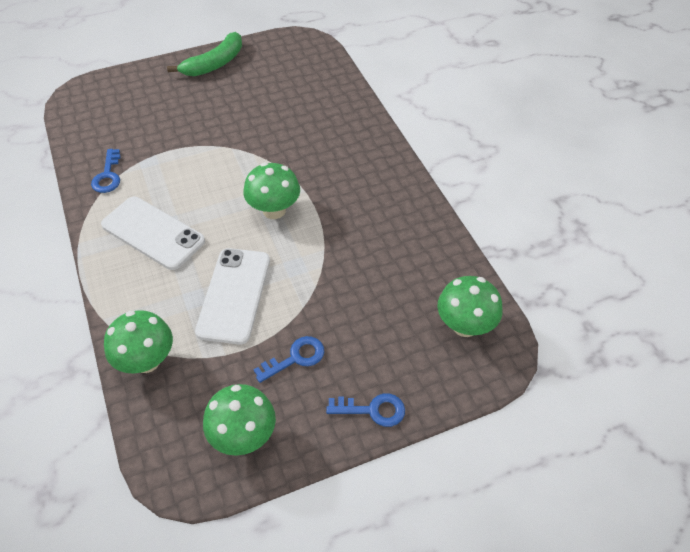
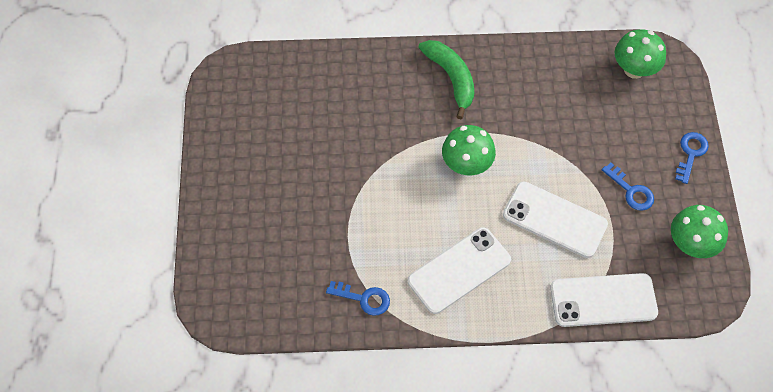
camera: 70 degrees left, 10 degrees up
(146, 361) = (603, 300): green mushroom -> white phone
(214, 64) = (224, 165): green banana -> green banana (451, 78)
(295, 358) = (631, 191): blue key -> blue key turned 150 degrees clockwise

